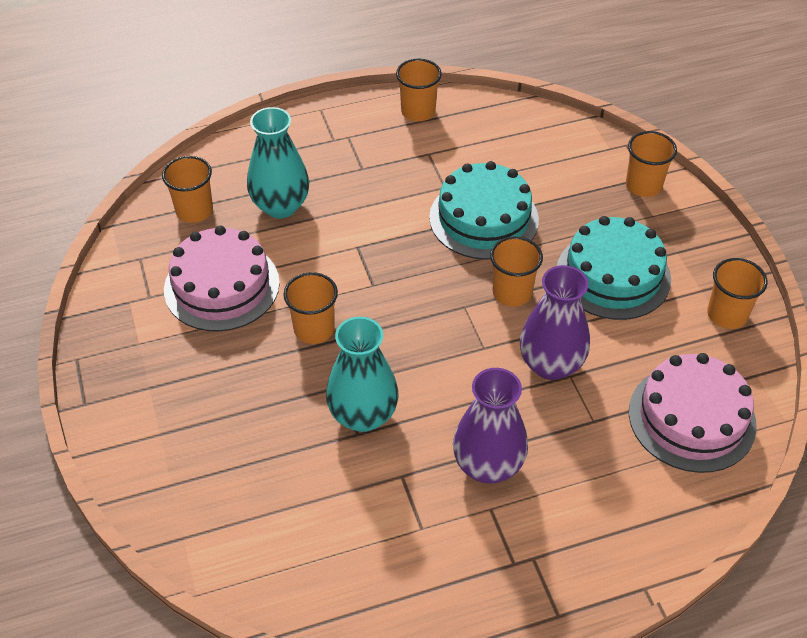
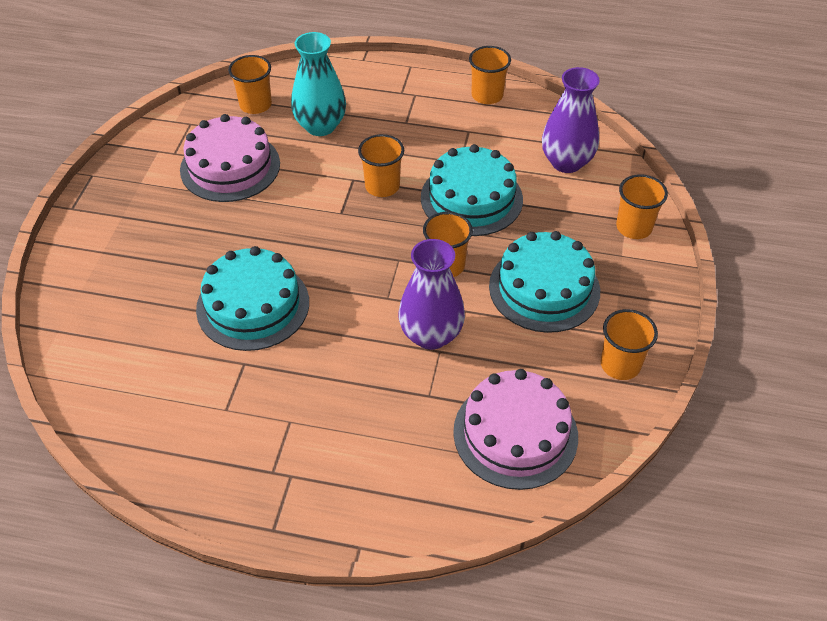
camera: 30 degrees right, 0 degrees up
(314, 329) = (270, 226): orange cup -> orange cup (382, 186)
(363, 415) = (253, 305): turquoise vase -> turquoise cake
(488, 465) = (315, 388): purple vase -> purple vase (566, 162)

